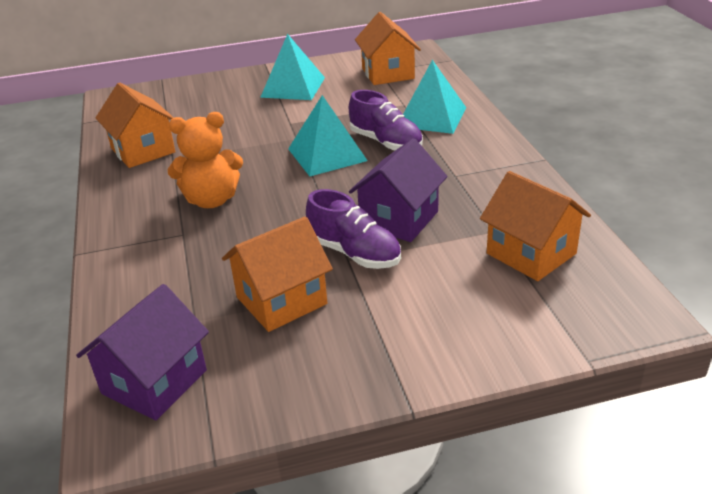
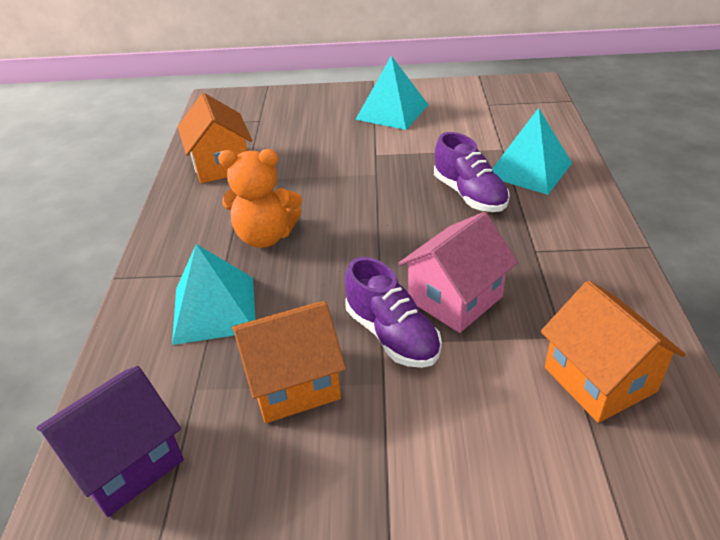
camera: 15 degrees right, 5 degrees up
(327, 154) = (401, 199): turquoise pyramid -> turquoise pyramid (214, 309)
(388, 73) = (496, 108): orange house -> none
(399, 219) = (455, 298): purple house -> pink house

